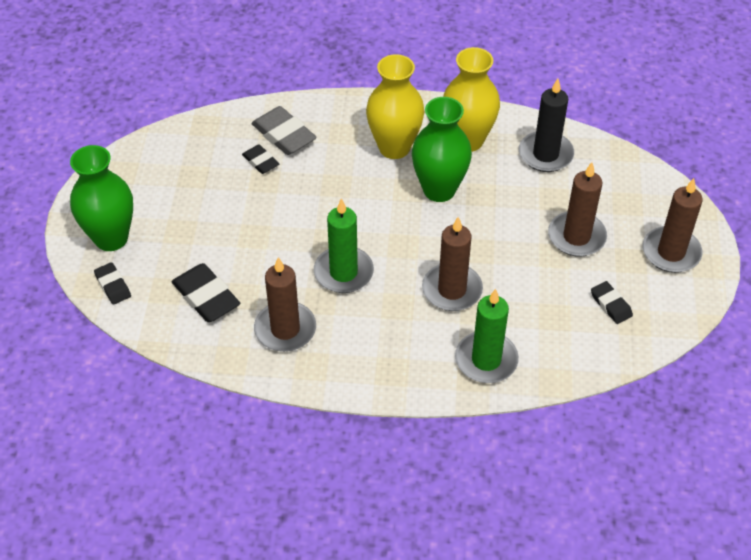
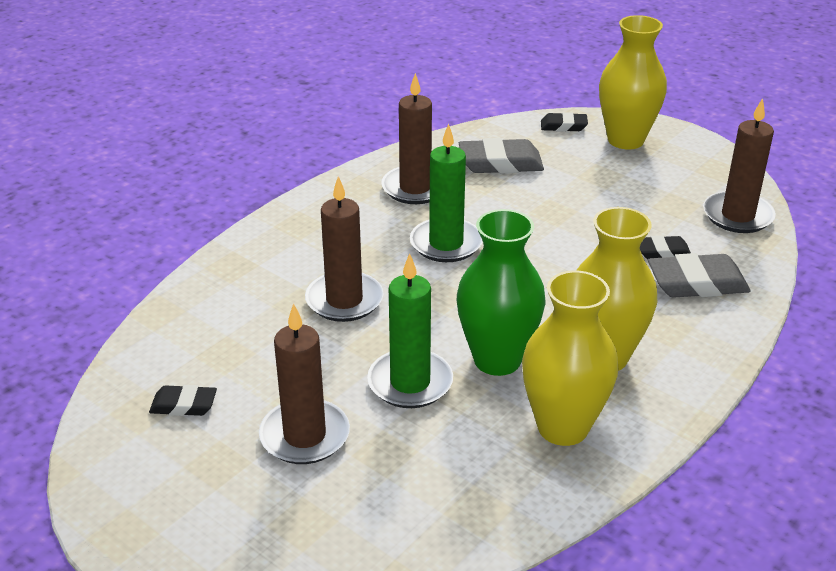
camera: 125 degrees right, 15 degrees down
(111, 238) = (625, 140): green vase -> yellow vase
(206, 297) = (500, 163): black eraser -> grey eraser
(486, 360) = (238, 281): green candle -> green candle (410, 382)
(545, 154) = (469, 490): black candle -> none
(671, 252) = (182, 510): brown candle -> brown candle (737, 216)

